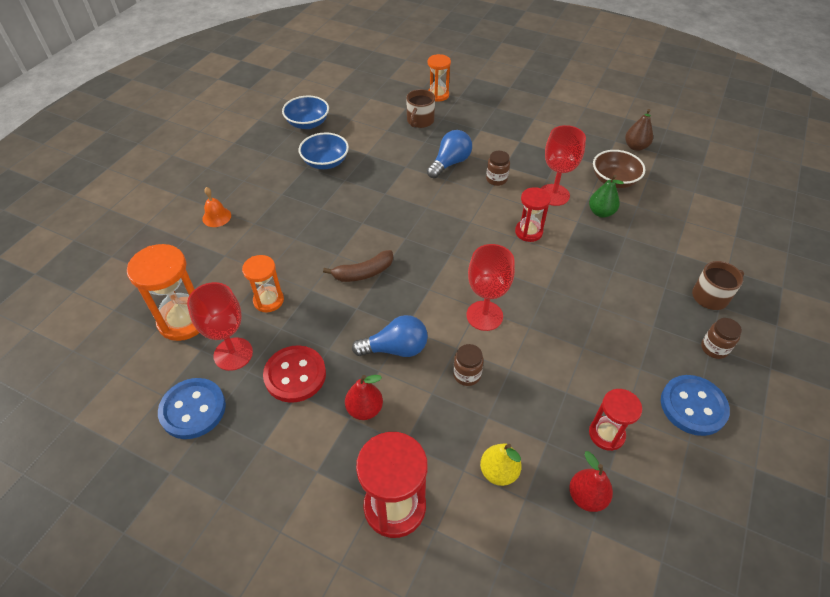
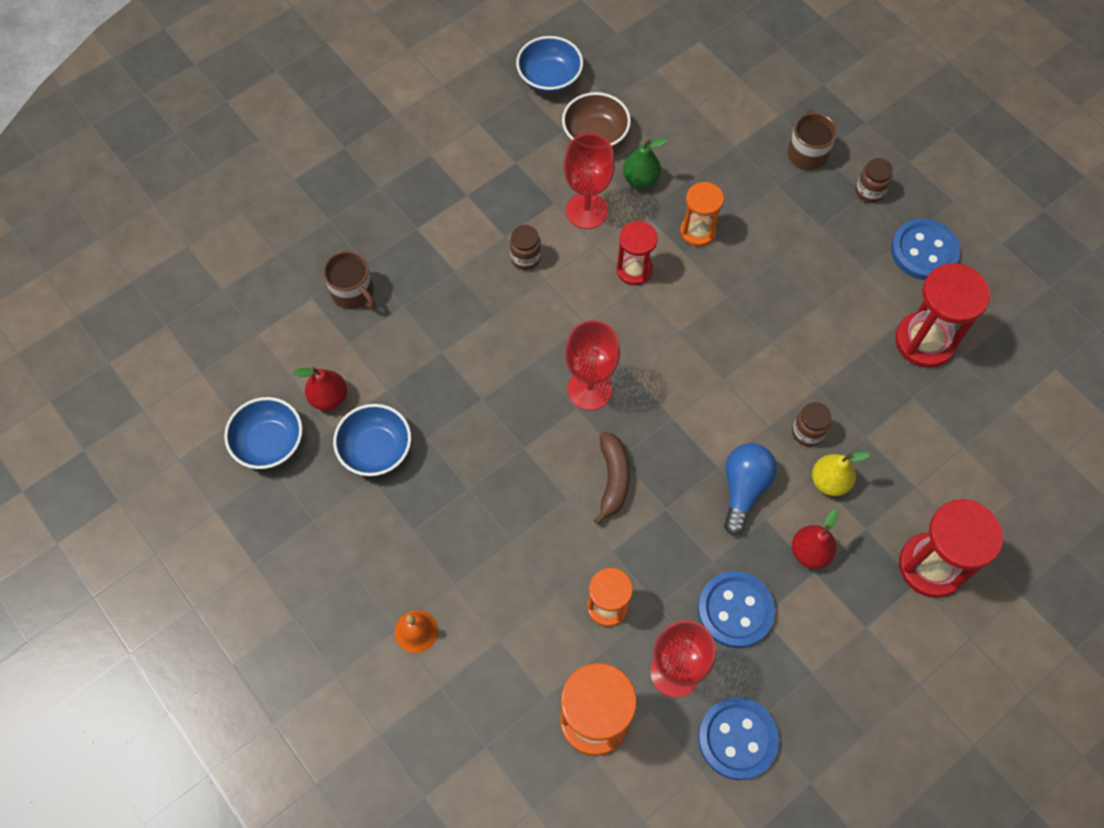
camera: 65 degrees left, 15 degrees up
(295, 375) = (735, 610): red button -> blue button
(438, 95) = (307, 243): orange hourglass -> orange hourglass (697, 231)
(450, 163) = (465, 296): blue light bulb -> none
(484, 315) = (737, 378): red goblet -> red goblet (589, 389)
(499, 472) = (928, 456): yellow pear -> yellow pear (829, 481)
(586, 496) = (979, 393): red pear -> red pear (329, 397)
(606, 434) = (924, 341): red hourglass -> red hourglass, size x1.61
(635, 147) = (549, 78): brown pear -> blue bowl

